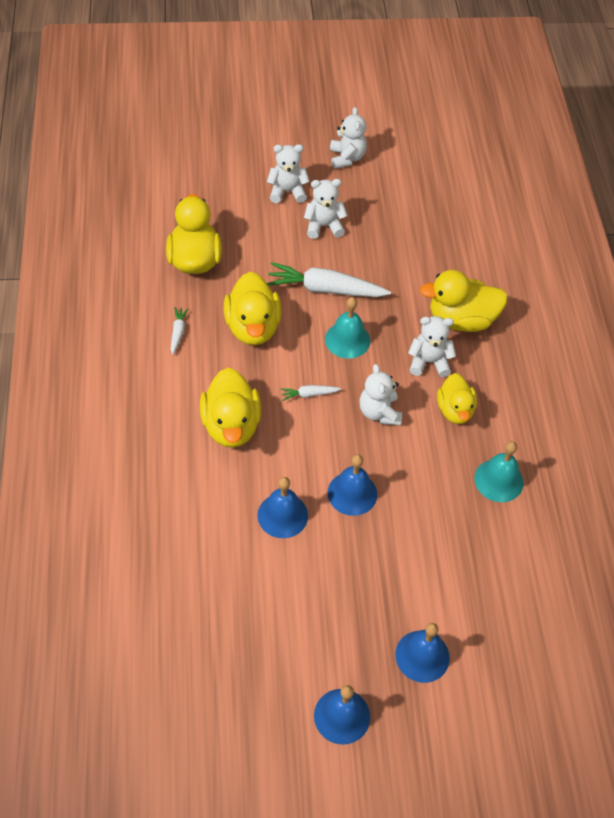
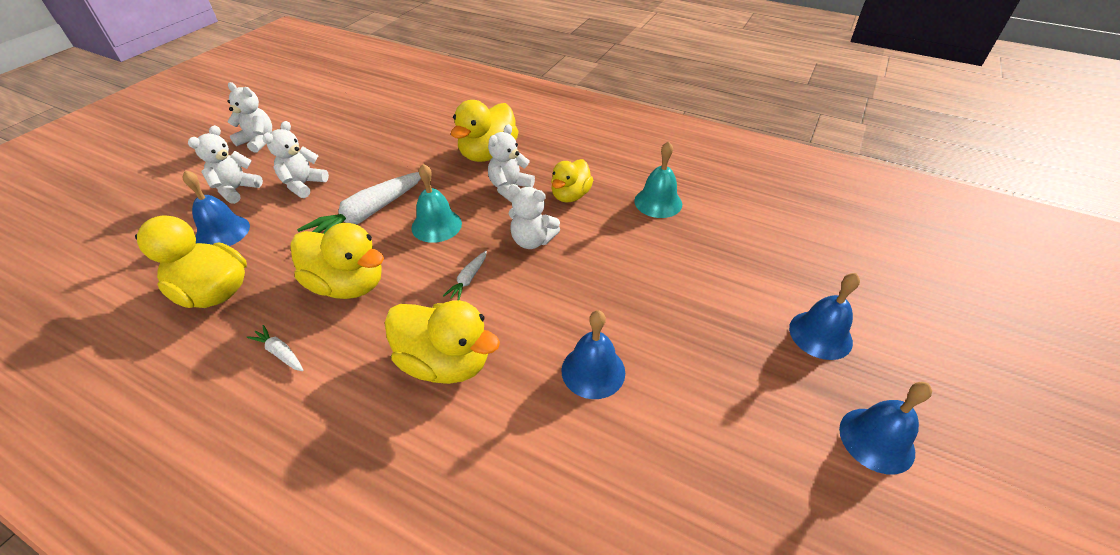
camera: 55 degrees left, 10 degrees down
(352, 493) = (606, 301): blue bell -> blue bell (222, 232)
(455, 410) = (570, 195): yellow duck -> yellow duck turned 90 degrees clockwise

